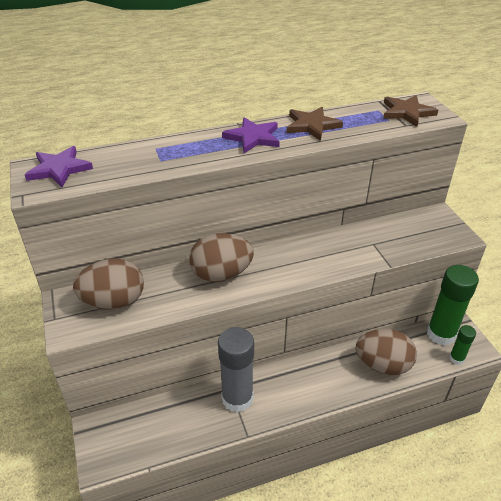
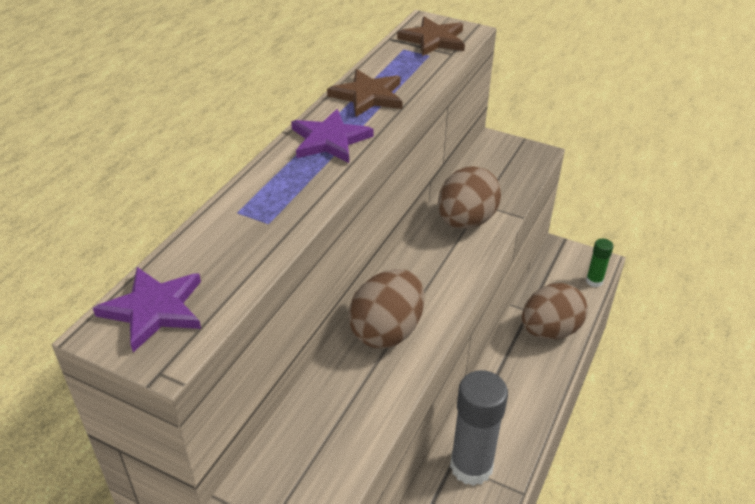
camera: 45 degrees left, 0 degrees up
(114, 302) = (314, 447): brown egg -> brown egg (466, 221)
(441, 334) = (559, 267): green glue stick -> none

